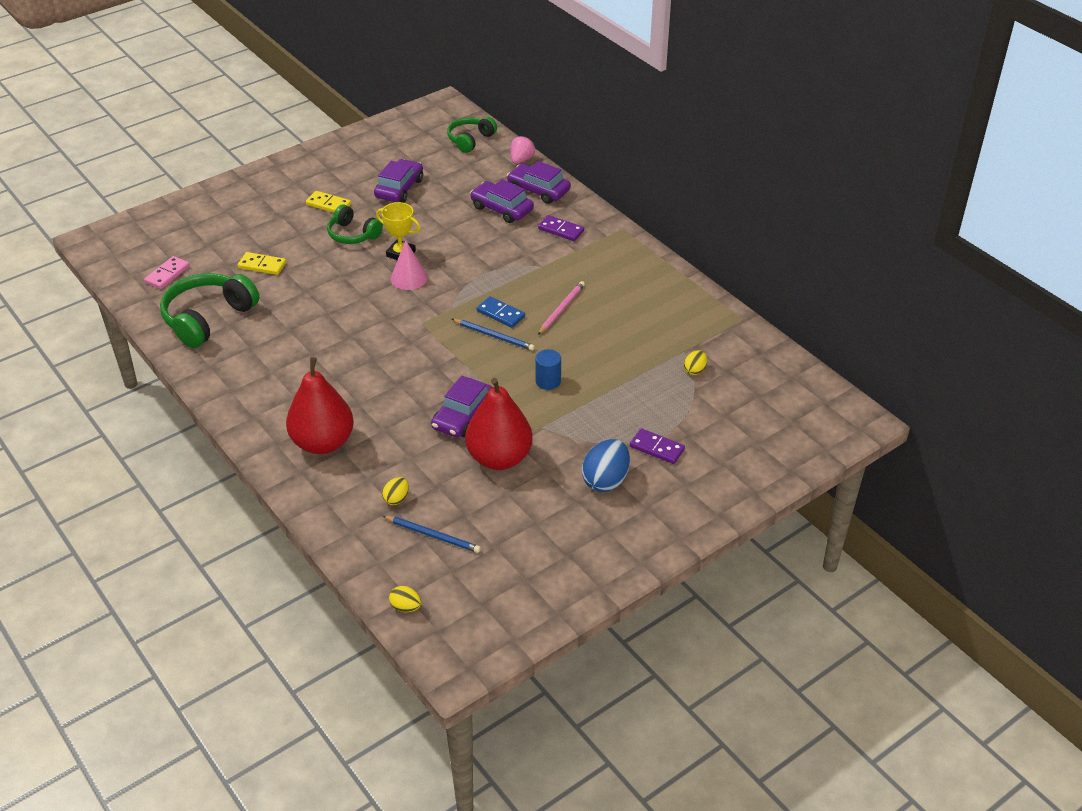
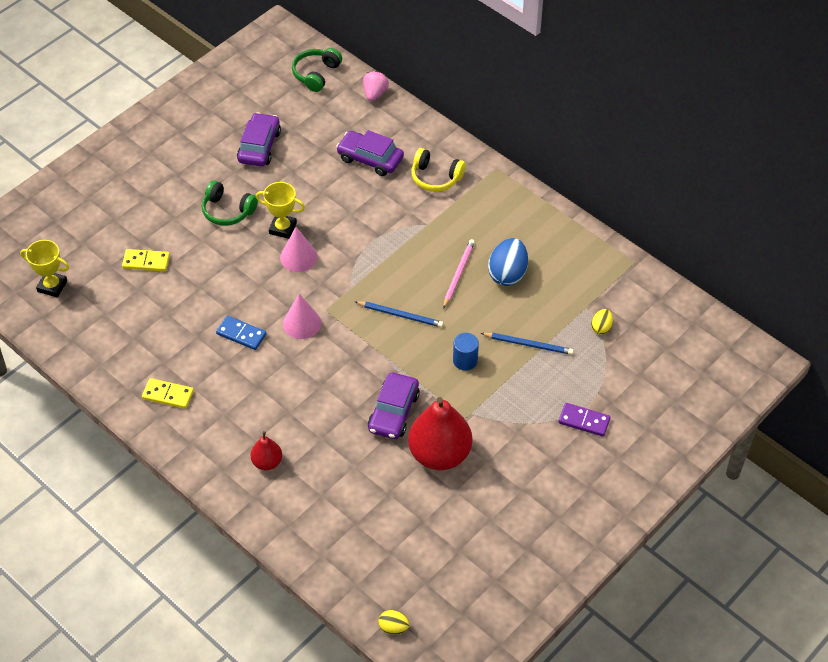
camera: 10 degrees left, 10 degrees up
(167, 274) = (52, 286): pink domino -> yellow trophy
(208, 318) = (110, 334): green headphones -> none
(323, 443) = (267, 462): red pear -> red pear, size x0.49
(328, 204) = (192, 176): yellow domino -> yellow domino (168, 395)
(395, 331) = (302, 323): none -> pink cone
(396, 499) = (354, 514): yellow egg -> none
(433, 535) = (399, 548): blue pencil -> blue pencil (528, 344)
(500, 314) = (400, 288): blue domino -> blue domino (241, 334)
(538, 190) = (401, 130): purple car -> none
(561, 230) = (435, 177): purple domino -> yellow headphones
(605, 480) = (544, 464): blue egg -> blue egg (507, 274)

